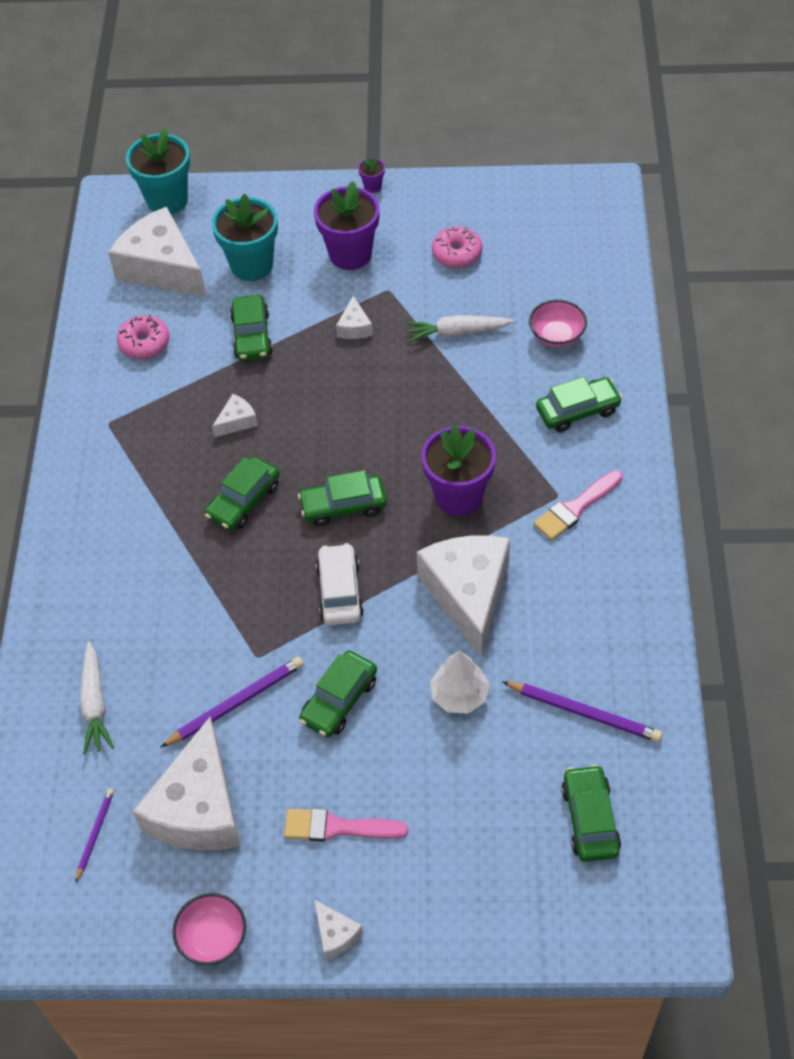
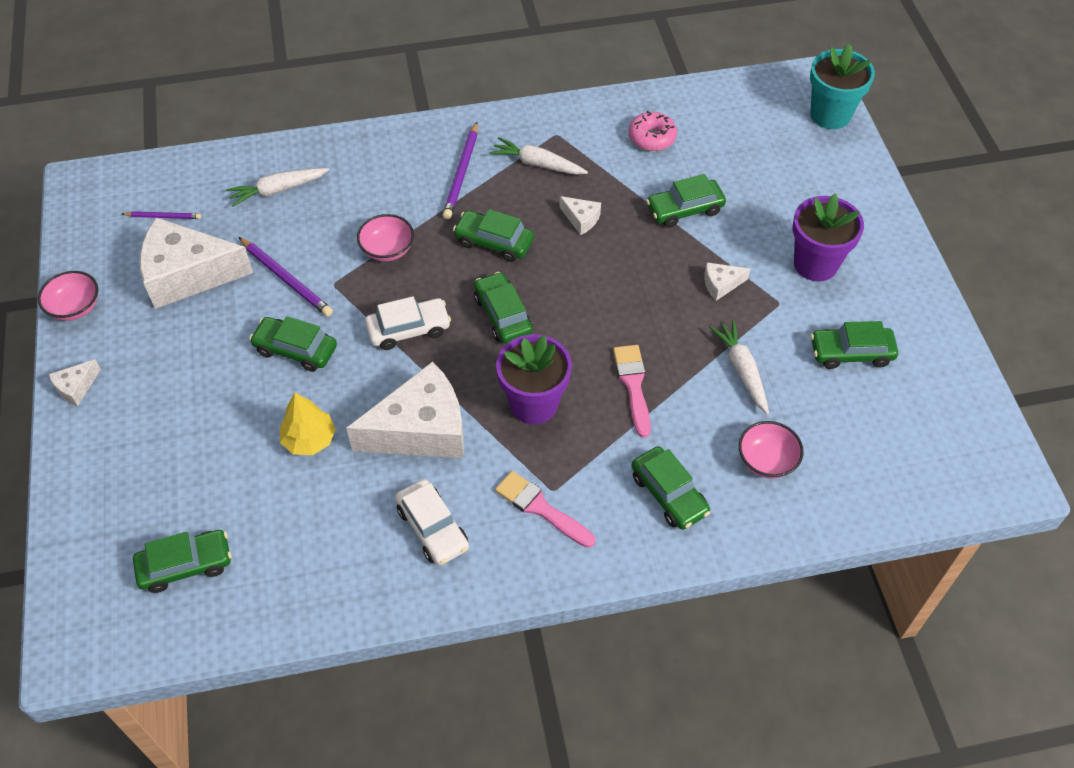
camera: 75 degrees right, 0 degrees up
(145, 446) = (537, 164): none -> white carrot
(162, 268) = (745, 130): white cheese -> none
(224, 600) = (387, 250): none -> pink bowl
(251, 265) = (772, 192): turquoise flower pot -> none
(337, 827) = (173, 371): pink brush -> pink brush (633, 385)
(372, 186) = (917, 265): purple flower pot -> none
(457, 254) = (851, 353): pink donut -> green car
(459, 695) = (309, 439): white tree -> yellow tree
(582, 596) = (433, 528): none -> white car
(584, 712) = (299, 546): purple pencil -> purple pencil (462, 173)

